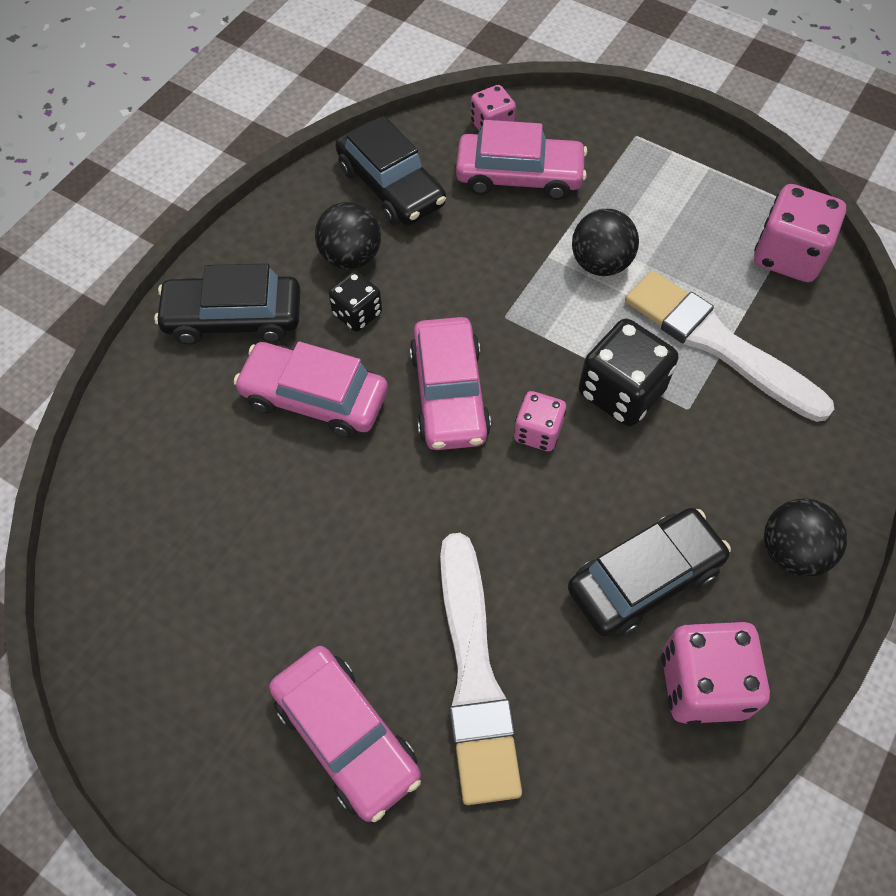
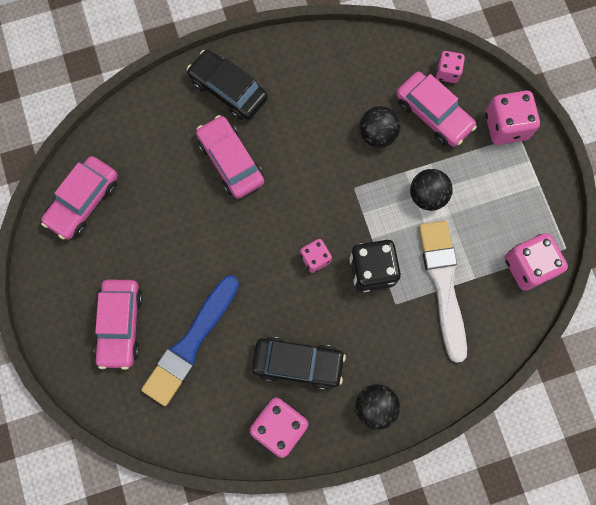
camera: 40 degrees right, 15 degrees up
(351, 257) = (309, 97): black ball -> black ball (377, 134)
(357, 314) = (286, 132): black dice -> none
(391, 186) = (363, 71): black car -> none
(449, 394) = (292, 207): pink car -> pink car (83, 201)
(474, 674) = (191, 343): white brush -> blue brush
(612, 135) = (506, 126): none -> pink dice

